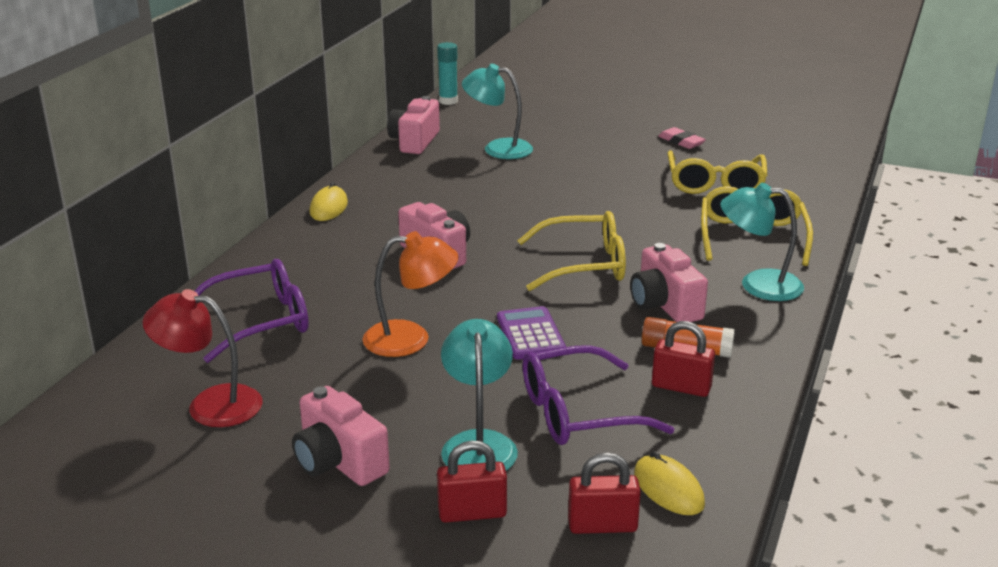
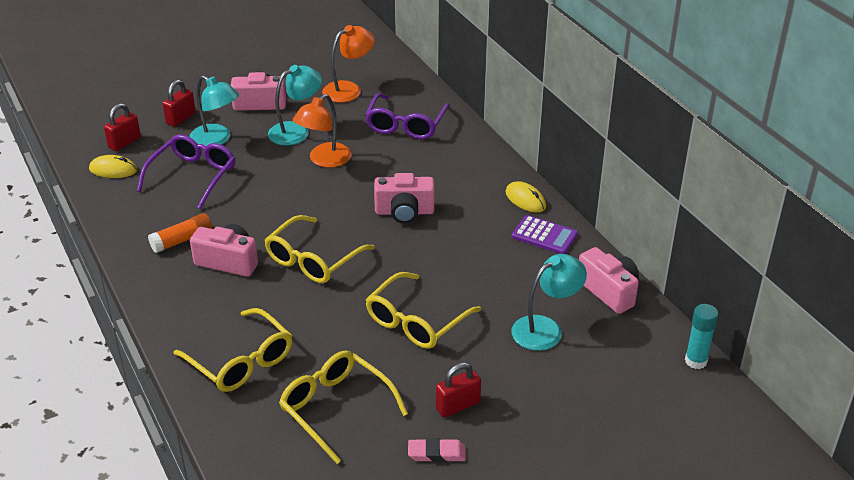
camera: 130 degrees right, 10 degrees up
(210, 404) = (349, 89): red lamp -> orange lamp
(530, 334) = (272, 198): purple calculator -> purple calculator (544, 236)
(576, 192) = (416, 321): none -> yellow glasses
(681, 387) = (160, 217): red padlock -> red padlock (458, 405)
(758, 284) = (191, 315): turquoise lamp -> turquoise lamp (296, 131)

